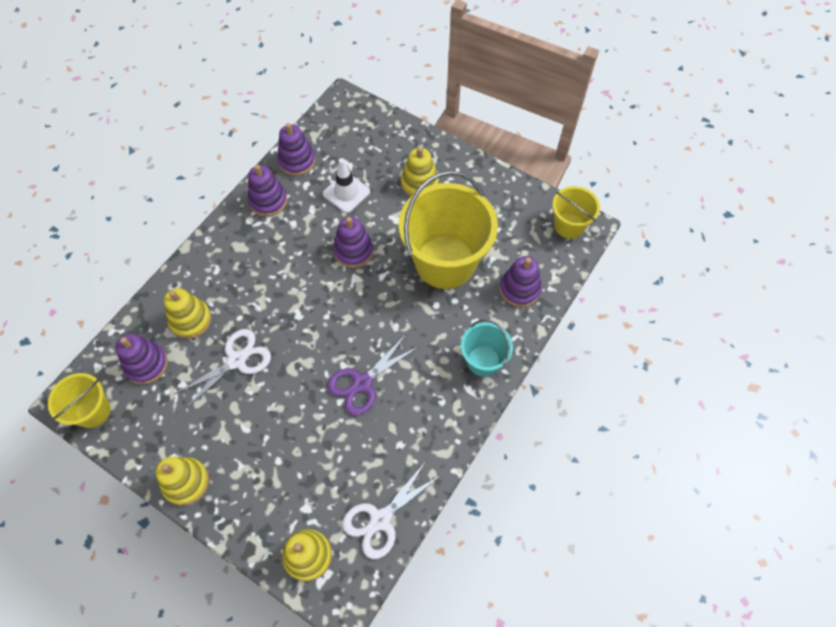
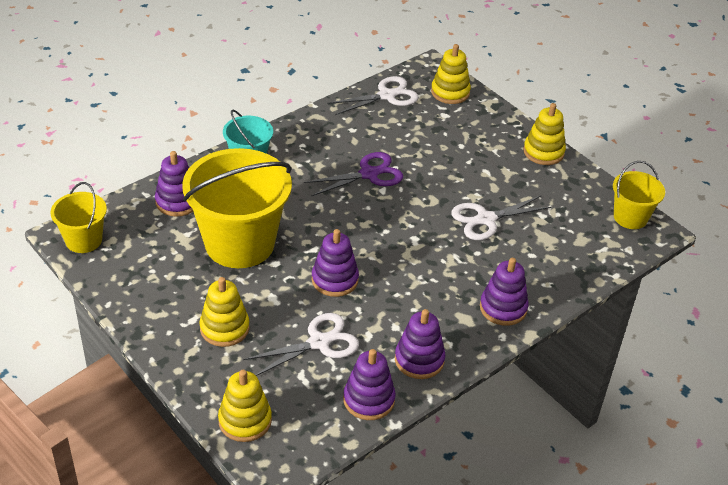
camera: 165 degrees left, 20 degrees down
(146, 364) = (578, 239): purple stacking toy -> purple stacking toy (503, 308)
(191, 320) = (529, 263): yellow stacking toy -> yellow stacking toy (245, 420)
(346, 193) = (319, 342): white traffic cone -> white scissors

